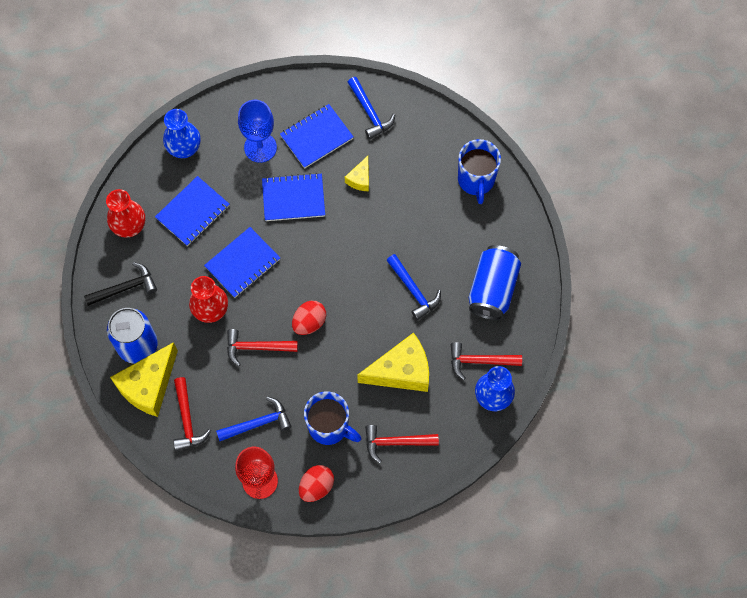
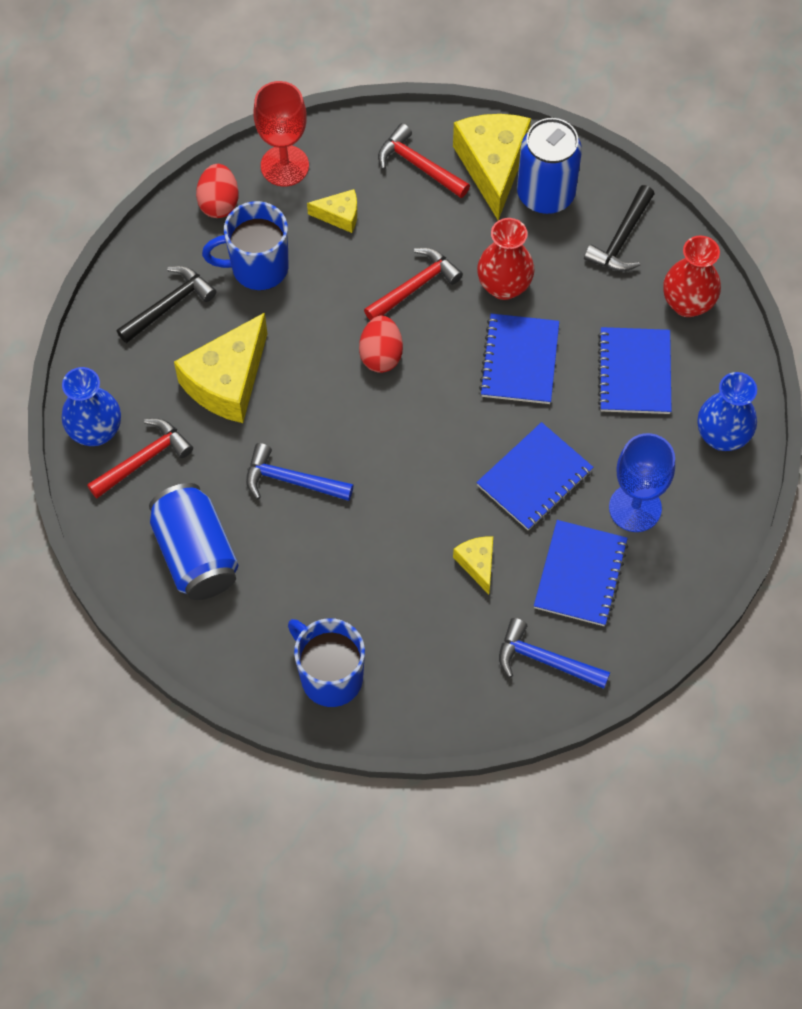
camera: 140 degrees right, 5 degrees down
(258, 423) = (339, 216): blue hammer -> yellow cheese
(396, 442) = (169, 305): red hammer -> black hammer

